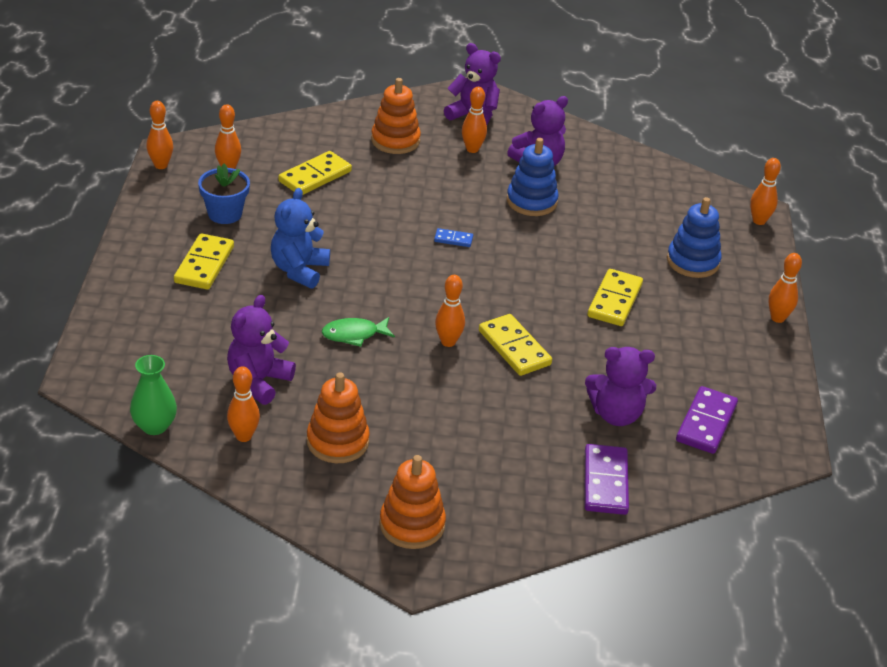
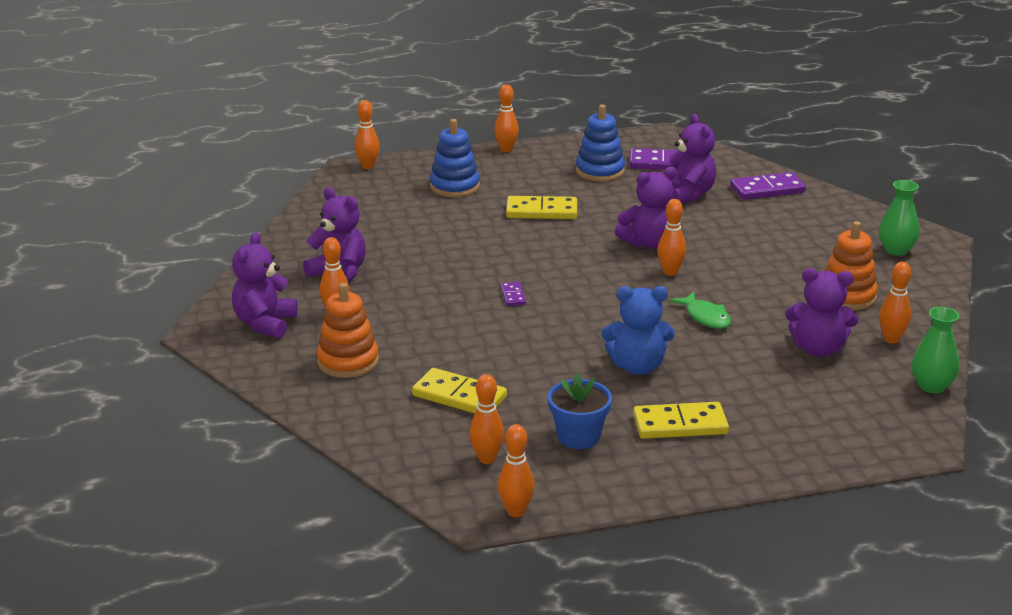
camera: 105 degrees left, 10 degrees down
(412, 525) = (896, 250): orange stacking toy -> green vase
(453, 239) = (513, 296): blue domino -> purple domino
(514, 348) = (648, 243): yellow domino -> purple teddy bear
(531, 201) = (414, 267): blue stacking toy -> blue stacking toy (600, 171)

